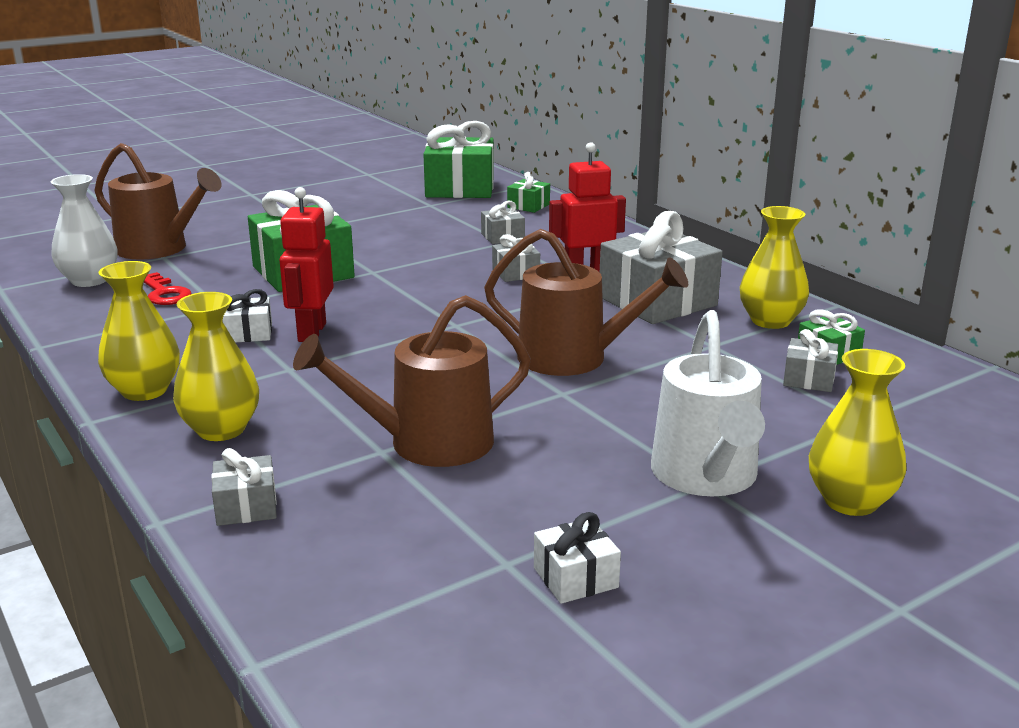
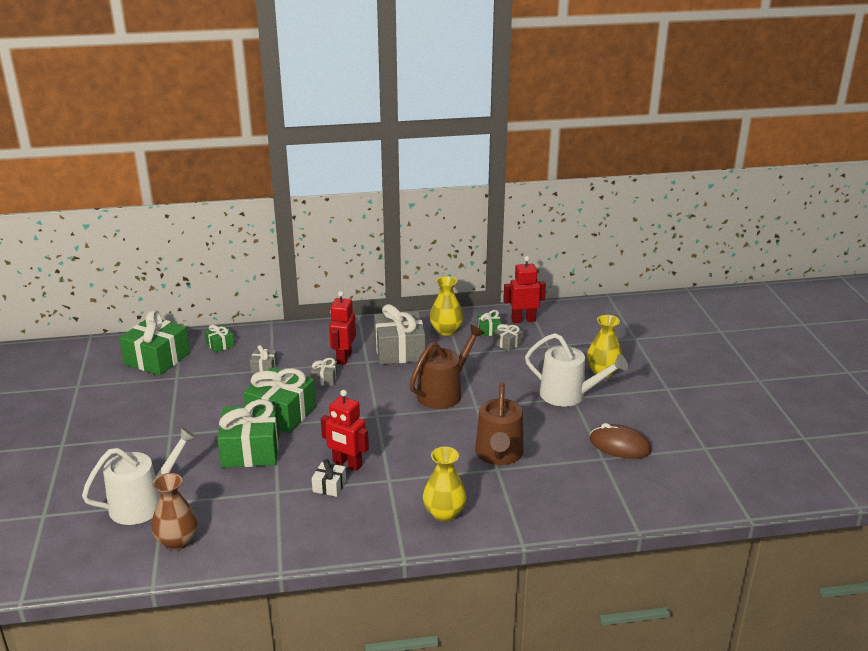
camera: 65 degrees left, 5 degrees up
(89, 280) = (177, 541): white vase -> brown vase
(145, 391) = (379, 534): yellow vase -> none
(158, 249) = (143, 503): brown watering can -> white watering can
(164, 293) = (235, 510): red key -> none
(246, 506) = (524, 516): grey gift -> none
(403, 269) = (281, 413): none -> green gift
(575, 578) = (619, 445): white gift -> brown mouse
(917, 377) = (523, 320): none -> red robot

